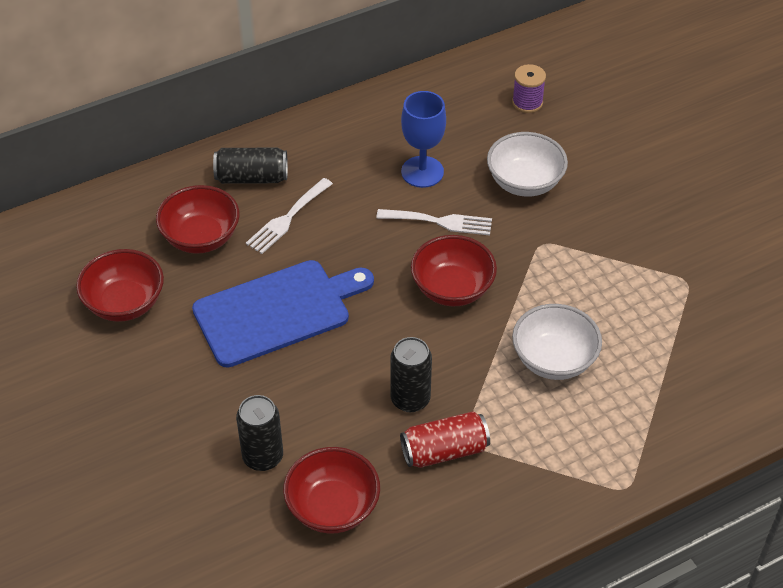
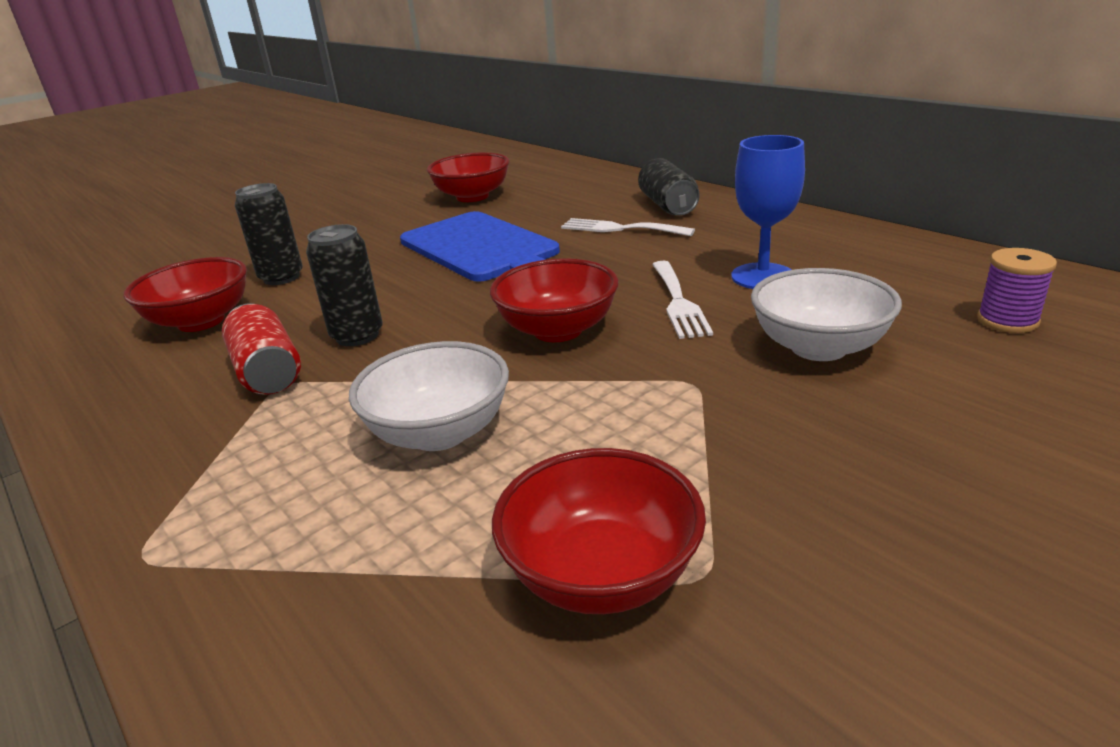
camera: 80 degrees right, 20 degrees down
(201, 237) = (568, 204): red bowl -> red bowl (601, 574)

